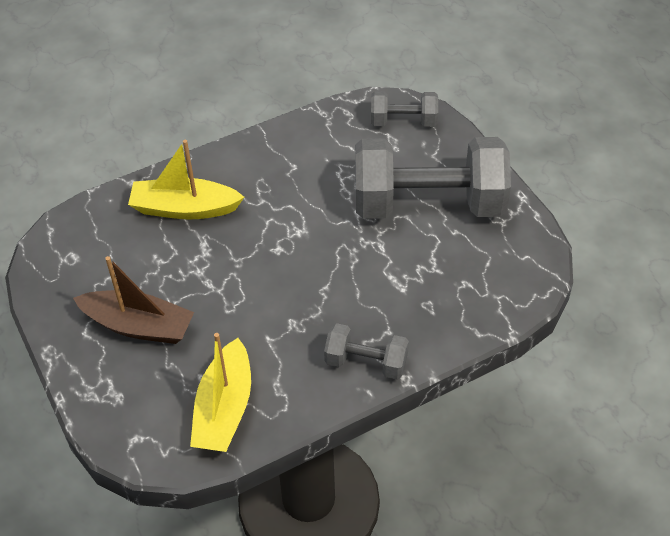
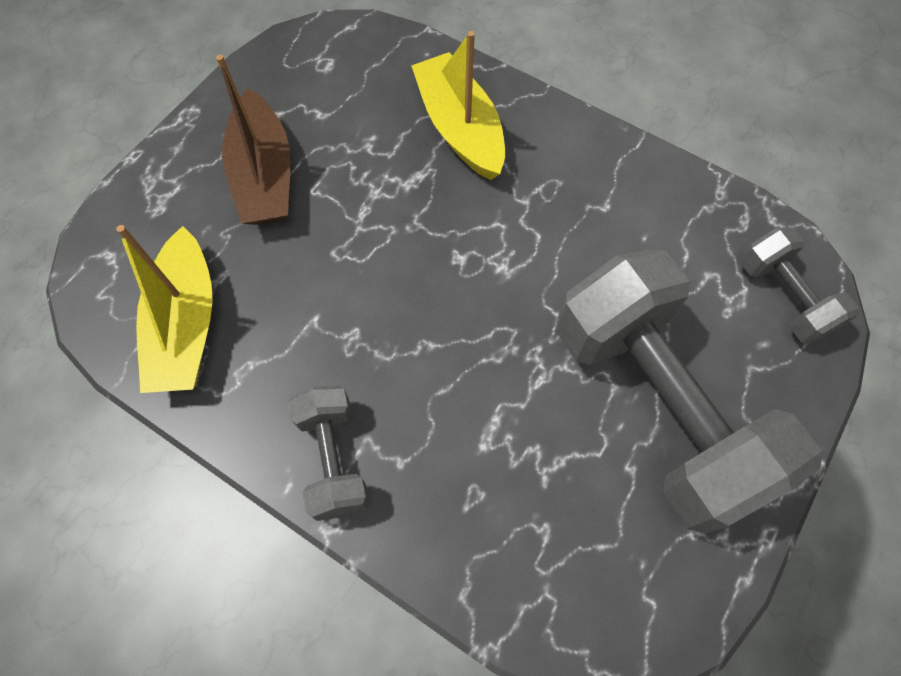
camera: 60 degrees right, 15 degrees up
(224, 409) = (186, 325): yellow boat -> yellow boat turned 75 degrees counterclockwise

